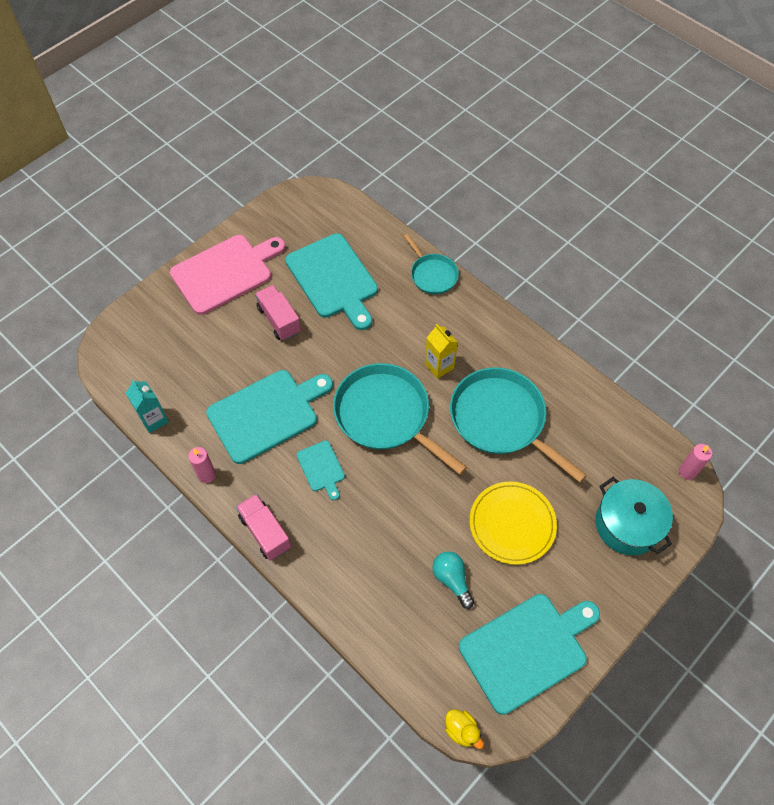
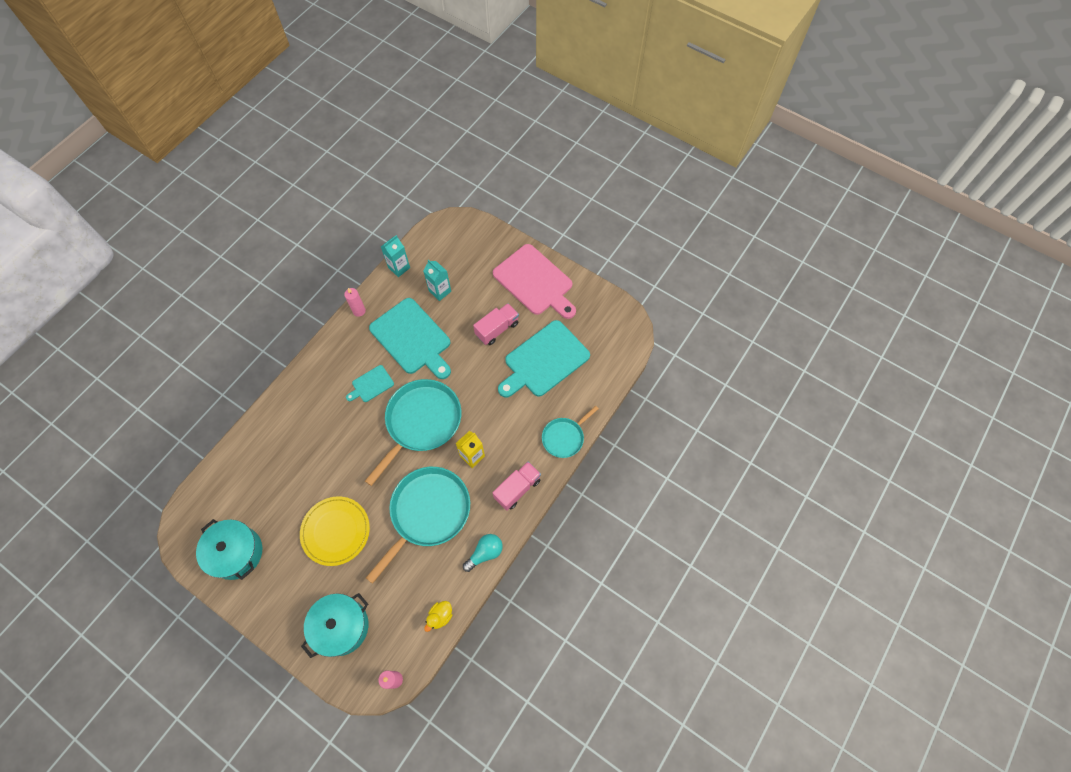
camera: 80 degrees right, 5 degrees up
(206, 375) = (440, 291): none -> turquoise carton
(265, 532) = (318, 358): pink truck -> pink truck (517, 489)
(452, 580) = (288, 491): turquoise light bulb -> turquoise light bulb (485, 553)
(461, 730) = (179, 512): yellow duck -> yellow duck (440, 616)
(527, 649) = (236, 553): turquoise cutting board -> turquoise pot

